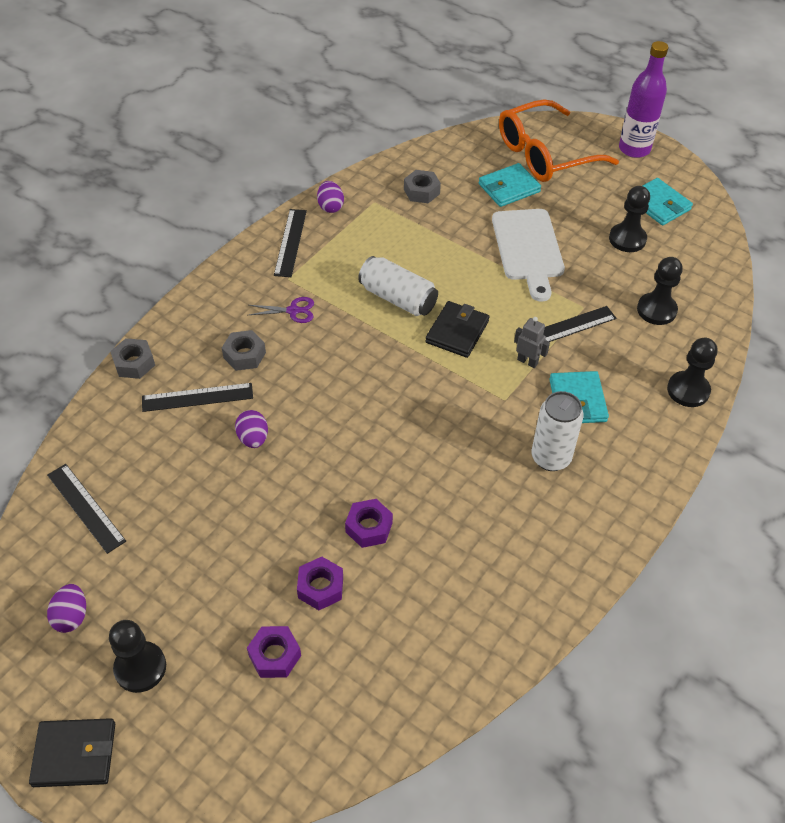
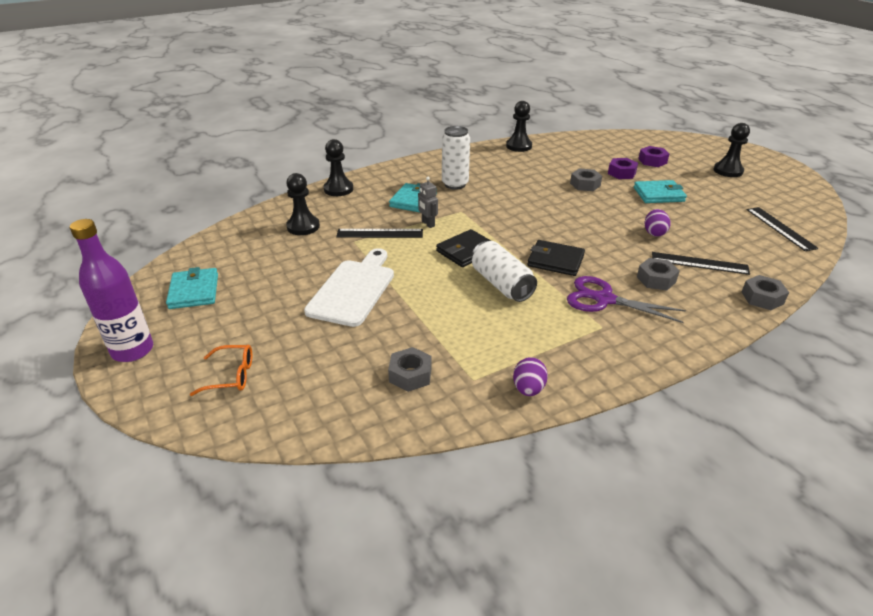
camera: 155 degrees left, 15 degrees down
(71, 616) = (774, 192): purple egg -> none
(75, 754) = (758, 157): black wallet -> black wallet (555, 261)
(290, 242) = (590, 361): black ruler -> none
(293, 311) = (604, 299): purple scissors -> purple scissors, size x1.71
(369, 527) = (585, 184): purple nut -> grey nut
(509, 188) = (312, 349): turquoise wallet -> turquoise wallet (658, 194)
(545, 154) = (231, 376): orange glasses -> orange glasses, size x0.45
(627, 239) = (260, 273): black pawn -> black pawn (519, 146)

